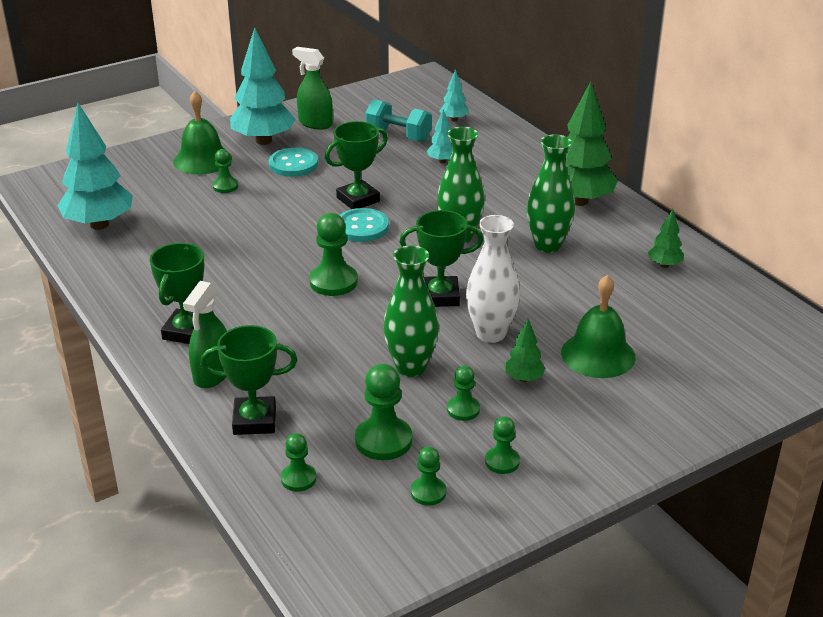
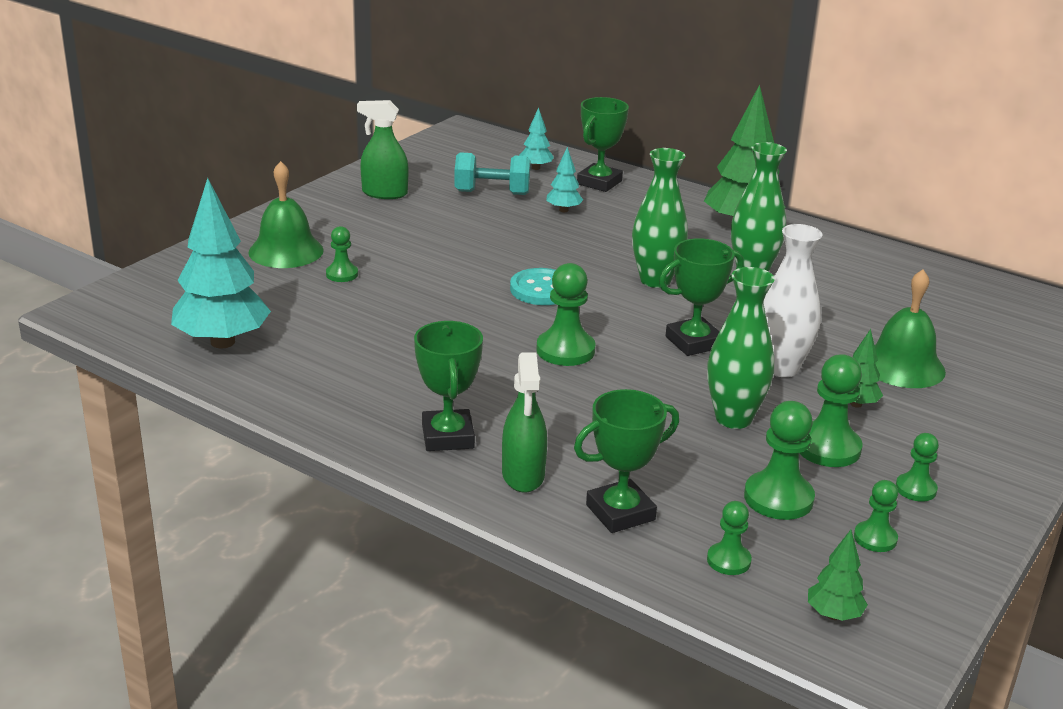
camera: 25 degrees left, 5 degrees down
(263, 140) = (341, 220): turquoise tree -> none
(293, 164) = (400, 238): turquoise button -> none
(358, 199) = (510, 263): green trophy -> green trophy (599, 182)
(463, 409) = (827, 448): green pawn -> green pawn, size x1.68
(664, 265) = (880, 271): green tree -> green tree (833, 615)

